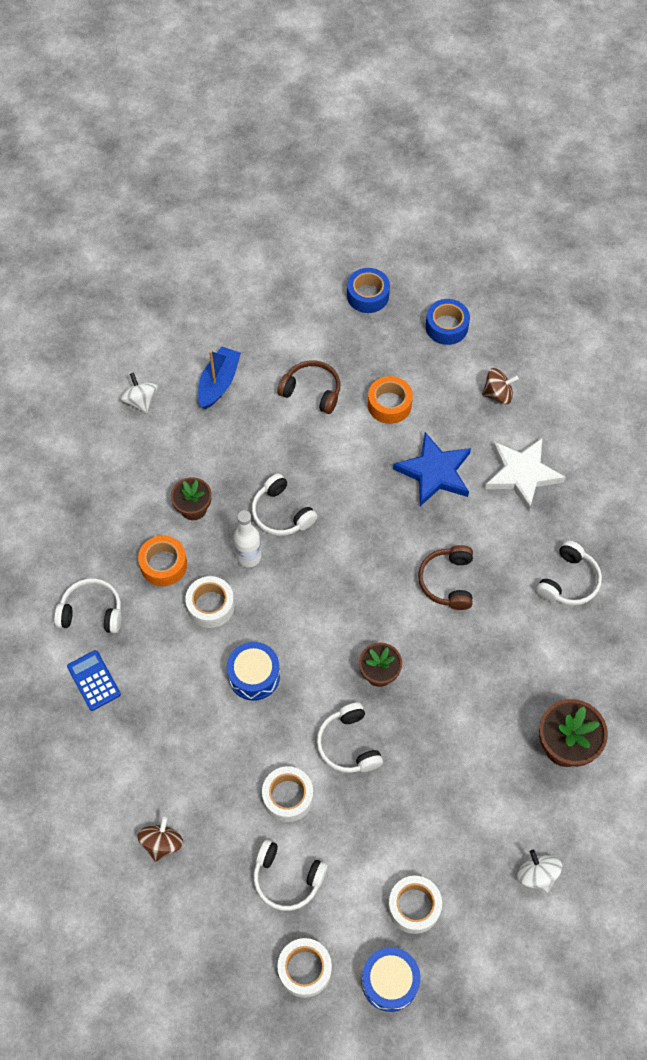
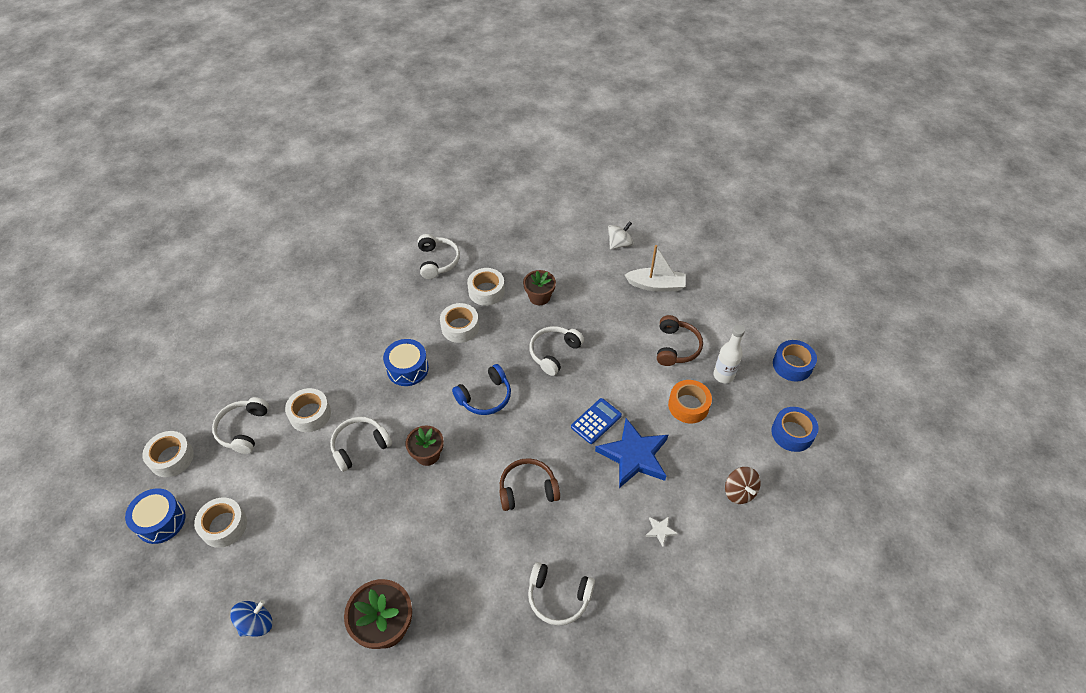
camera: 75 degrees right, 10 degrees down
(94, 680) = (385, 276): blue calculator -> blue calculator (596, 421)
(162, 843) = (266, 345): brown spinning top -> none
(163, 564) = (486, 291): orange tape -> white tape
(218, 383) = (656, 285): blue boat -> white boat
(248, 556) = (508, 341): white bottle -> white bottle (723, 375)
(320, 598) = (485, 397): none -> blue headphones
(522, 474) = (660, 531): white star -> white star, size x0.40
(537, 875) = (256, 623): white spinning top -> blue spinning top

